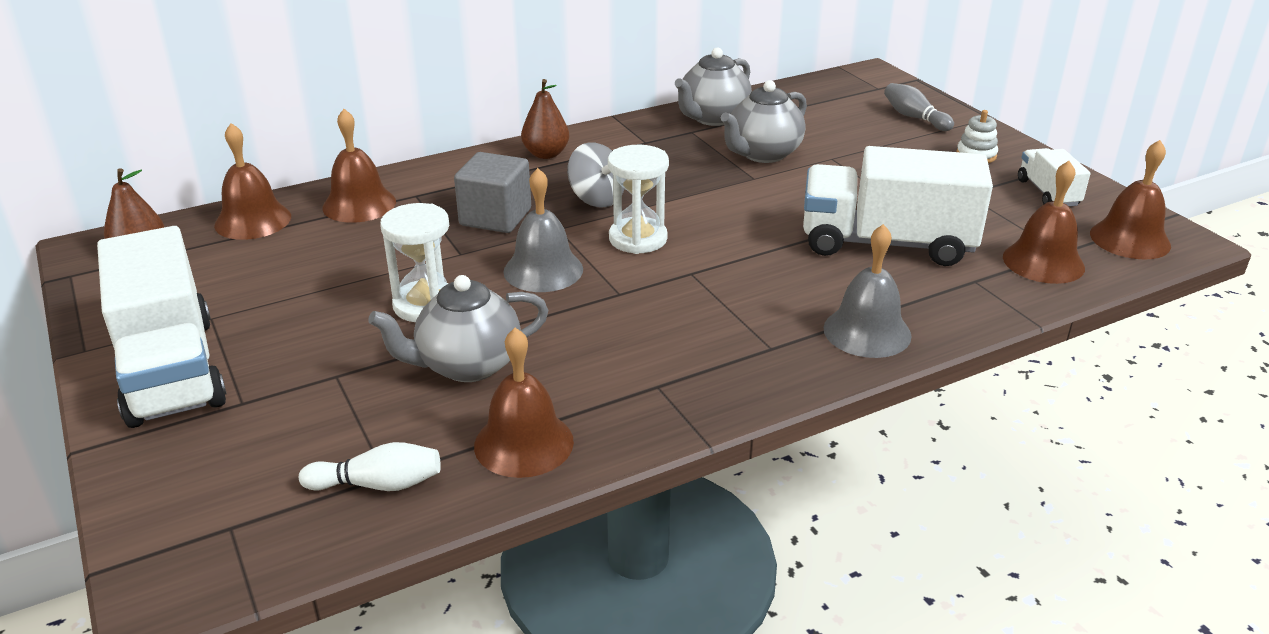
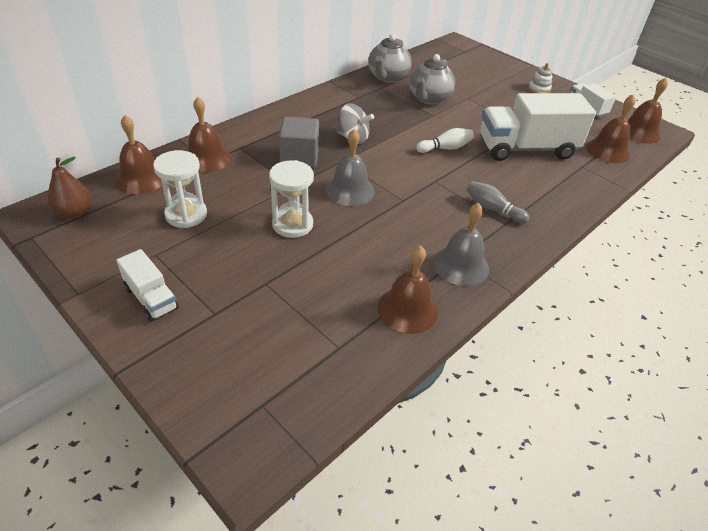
camera: 20 degrees left, 10 degrees up
(171, 370) = (151, 298): white truck -> white truck, size x0.49
(378, 484) = (338, 355): white bowling pin -> white bowling pin (445, 148)
(467, 365) = (343, 262): grey teapot -> none
(546, 154) = (304, 111): brown pear -> none
(638, 239) = (392, 162): white hourglass -> white hourglass (186, 215)
(867, 332) = (548, 205): grey bell -> grey bell (461, 265)
(914, 117) = (495, 68): grey bowling pin -> grey bowling pin (493, 209)

